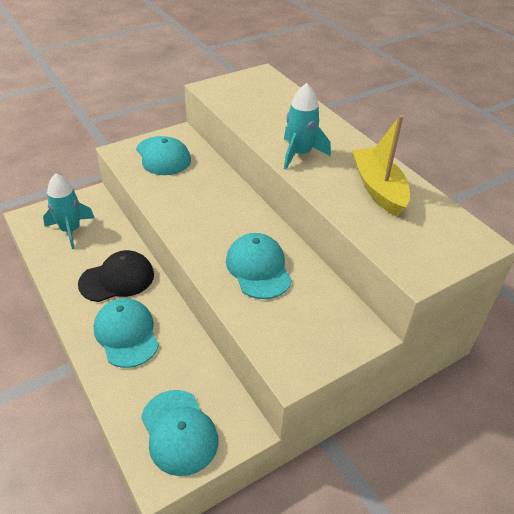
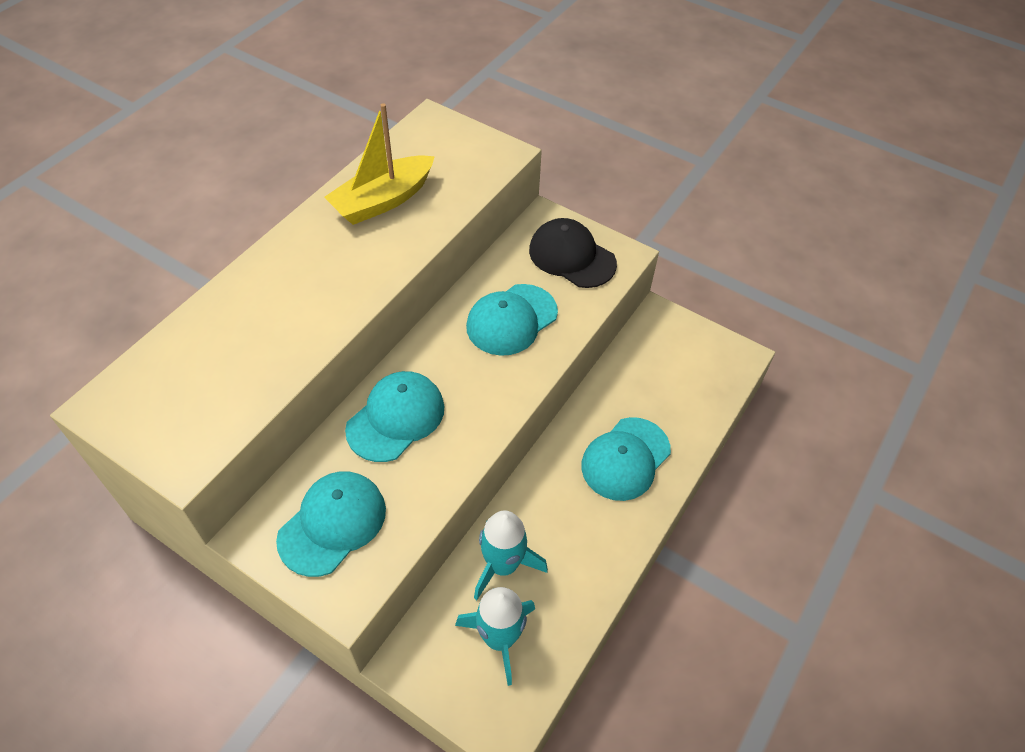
camera: 115 degrees left, 10 degrees up
(117, 279) = (555, 516): black cap -> black cap (571, 257)
(179, 432) = (695, 360): turquoise cap -> turquoise cap (396, 418)
(300, 154) = (343, 285): turquoise rocket -> turquoise rocket (503, 565)

